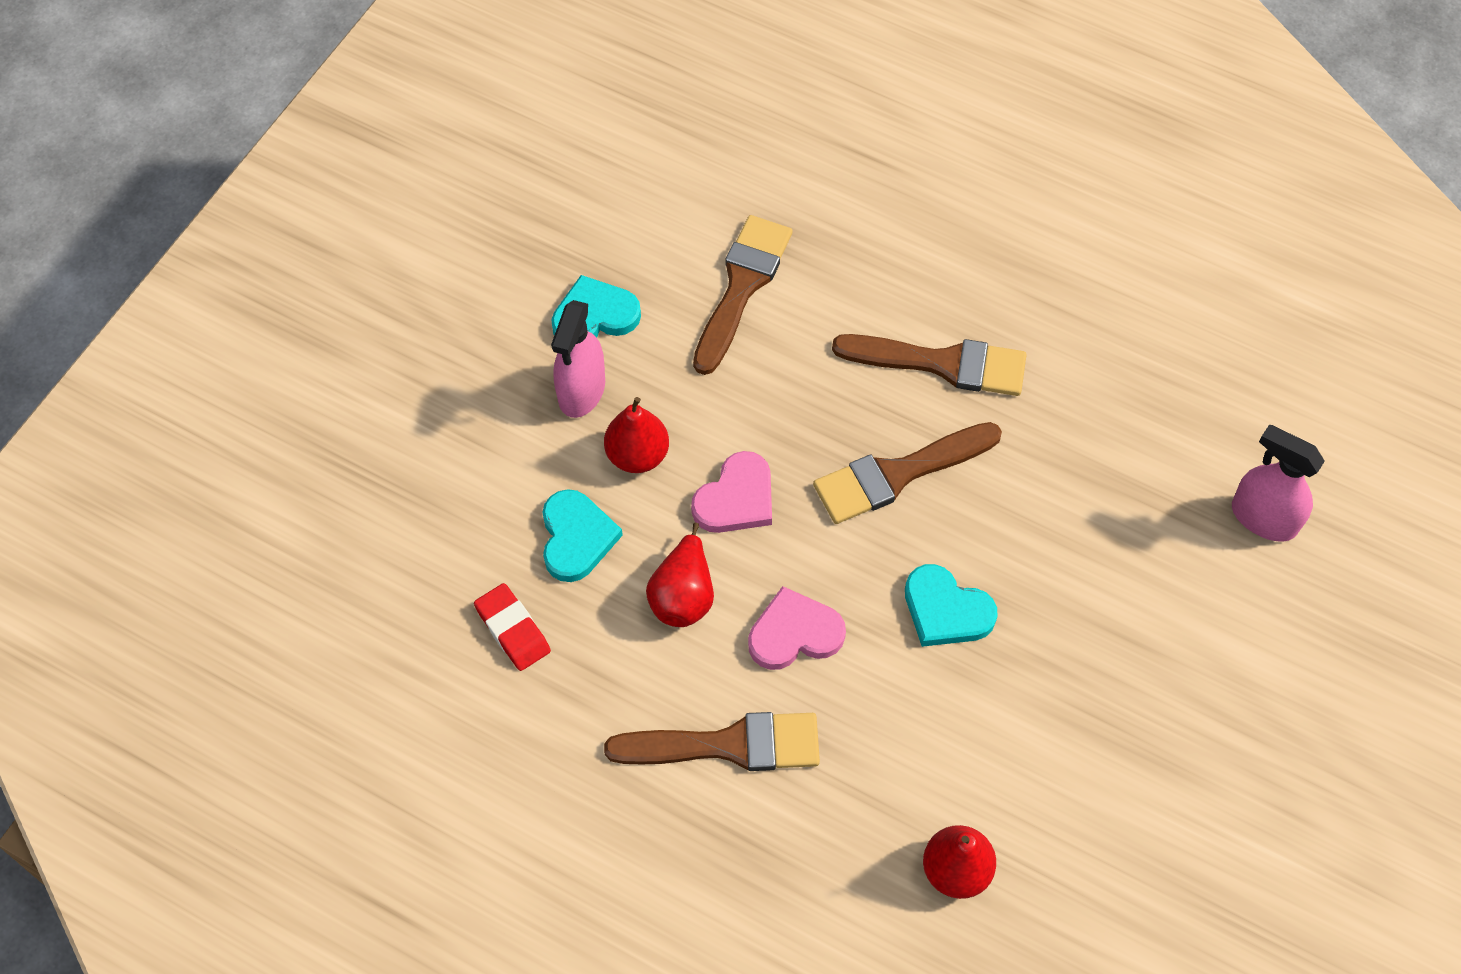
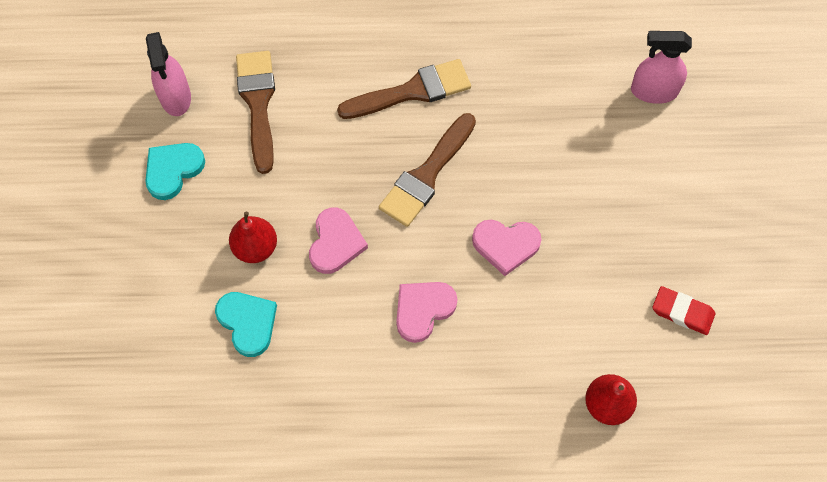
camera: 30 degrees left, 5 degrees up
(513, 629) = (242, 406): red eraser -> red eraser (682, 312)
(581, 391) = (193, 224): pink spray bottle -> pink spray bottle (175, 97)
(683, 596) = (339, 324): red pear -> none
(728, 745) = (424, 404): brown brush -> none
(946, 610) = (506, 245): turquoise heart -> pink heart

